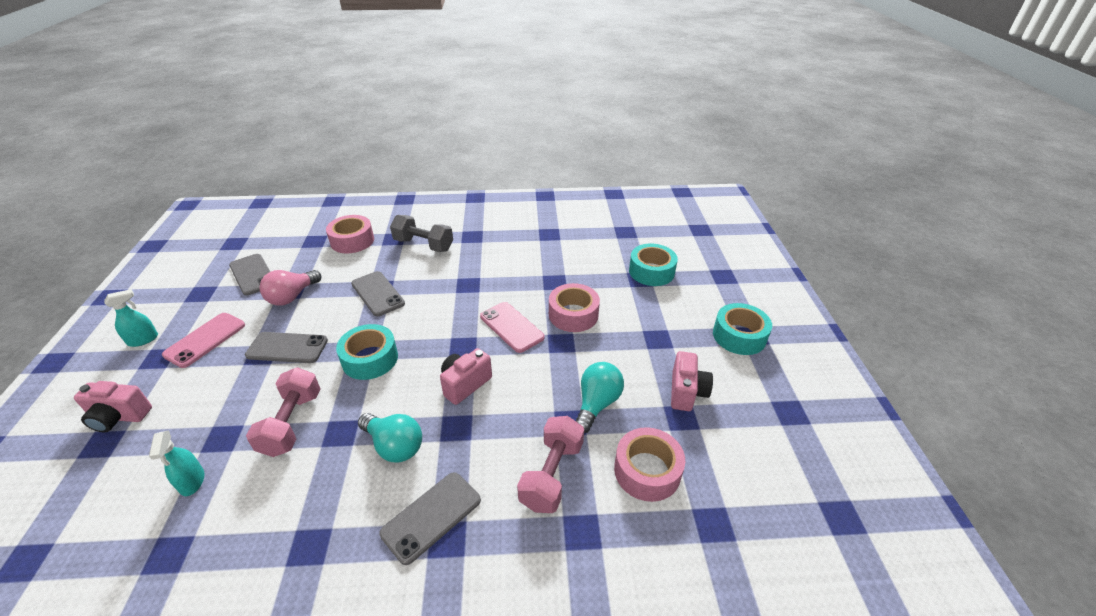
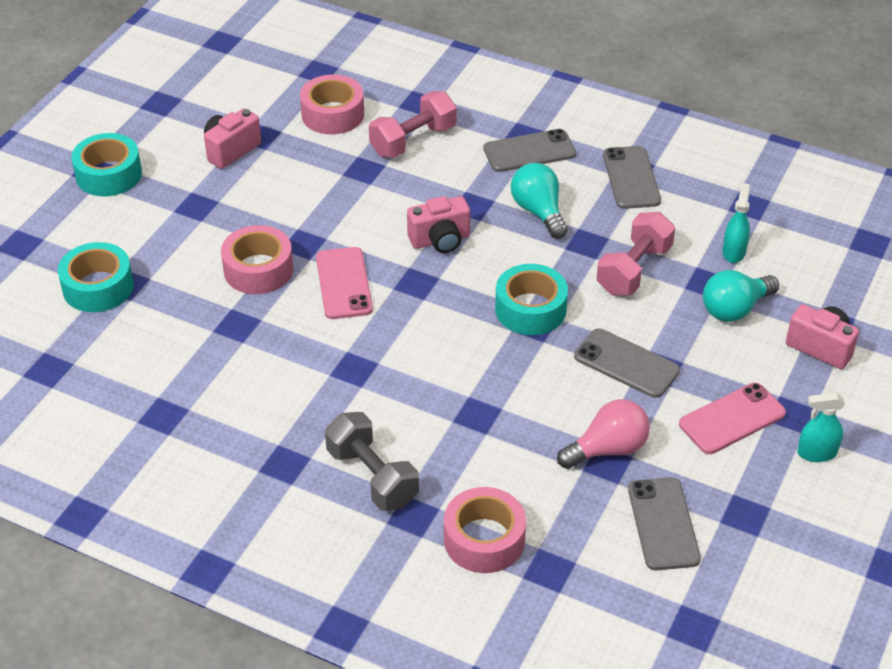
camera: 150 degrees left, 5 degrees up
(378, 294) = (485, 404): grey phone -> grey phone (631, 178)
(597, 404) = (325, 173): turquoise light bulb -> turquoise light bulb (735, 309)

